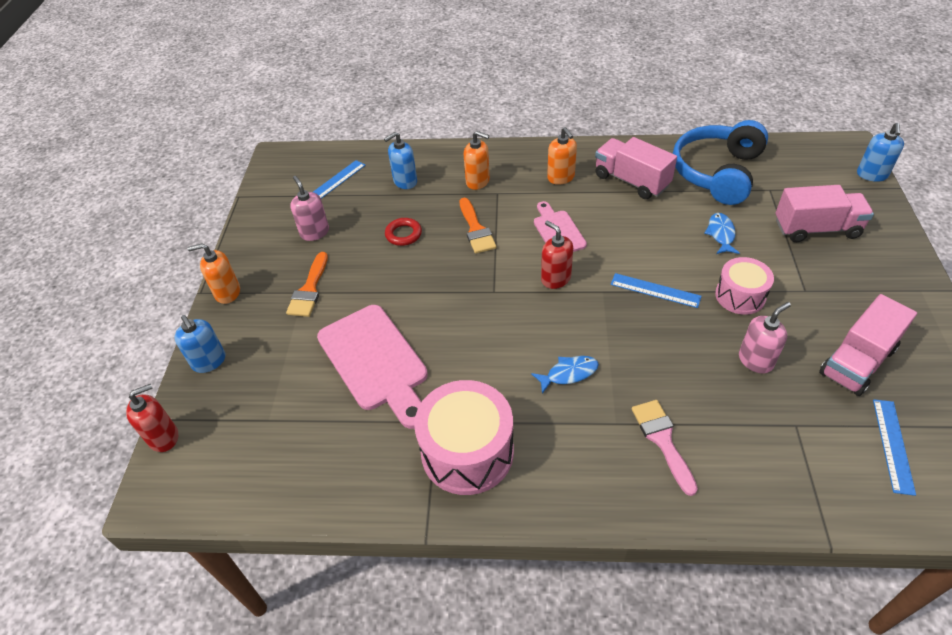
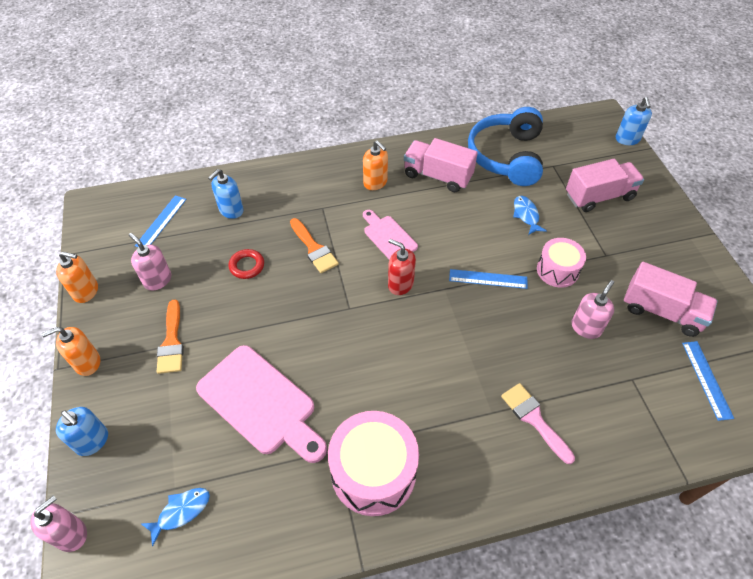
camera: 20 degrees left, 5 degrees up
(164, 437) = (71, 534): red soap dispenser -> pink soap dispenser
(478, 181) = (301, 199): orange soap dispenser -> orange soap dispenser (86, 291)
(569, 373) = (439, 375): blue fish -> blue fish (181, 512)
(857, 361) = (661, 311): pink truck -> pink truck turned 90 degrees counterclockwise

